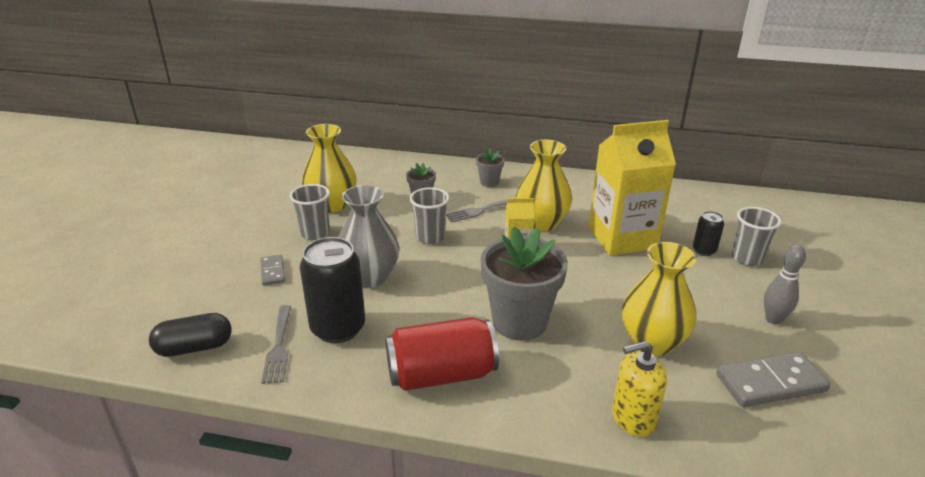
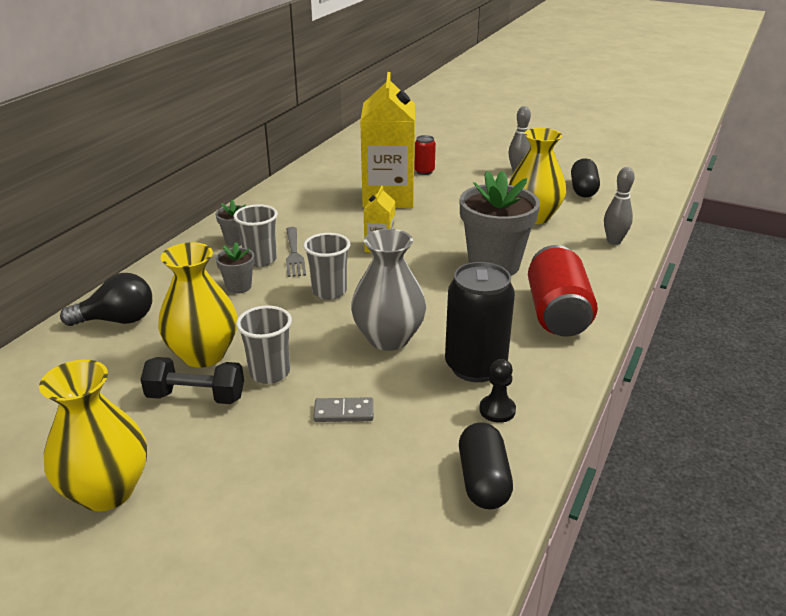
camera: 75 degrees left, 0 degrees up
(279, 347) = (497, 410): grey fork -> black pawn
(286, 213) = (196, 397): none -> black dumbbell
(364, 167) = (117, 320): none -> black light bulb
(541, 223) = (340, 227): yellow vase -> yellow vase (107, 491)
(633, 418) = (614, 241): yellow soap dispenser -> grey bowling pin
(704, 250) = (424, 171): black can -> red can
(747, 258) = (442, 160): grey cup -> grey cup (260, 260)
(770, 383) = (583, 189): grey domino -> black capsule

